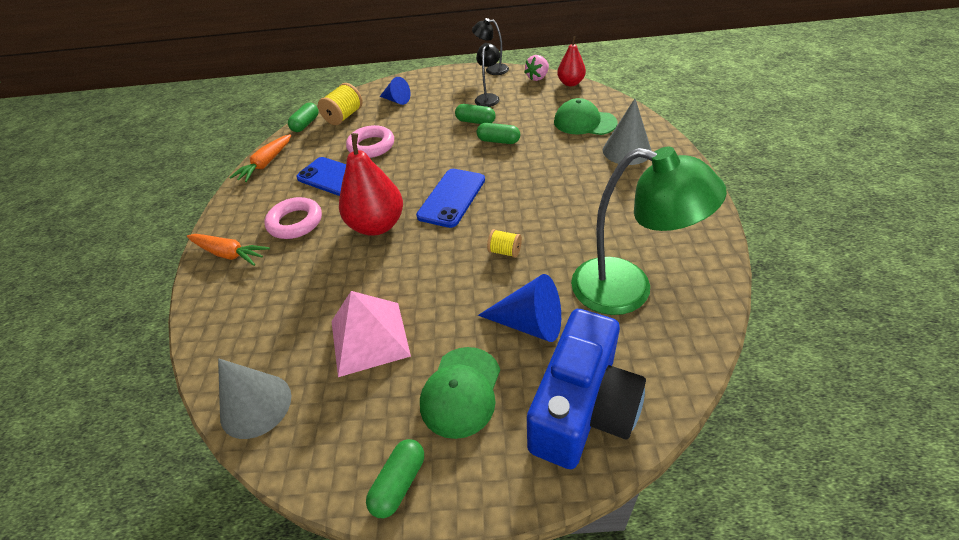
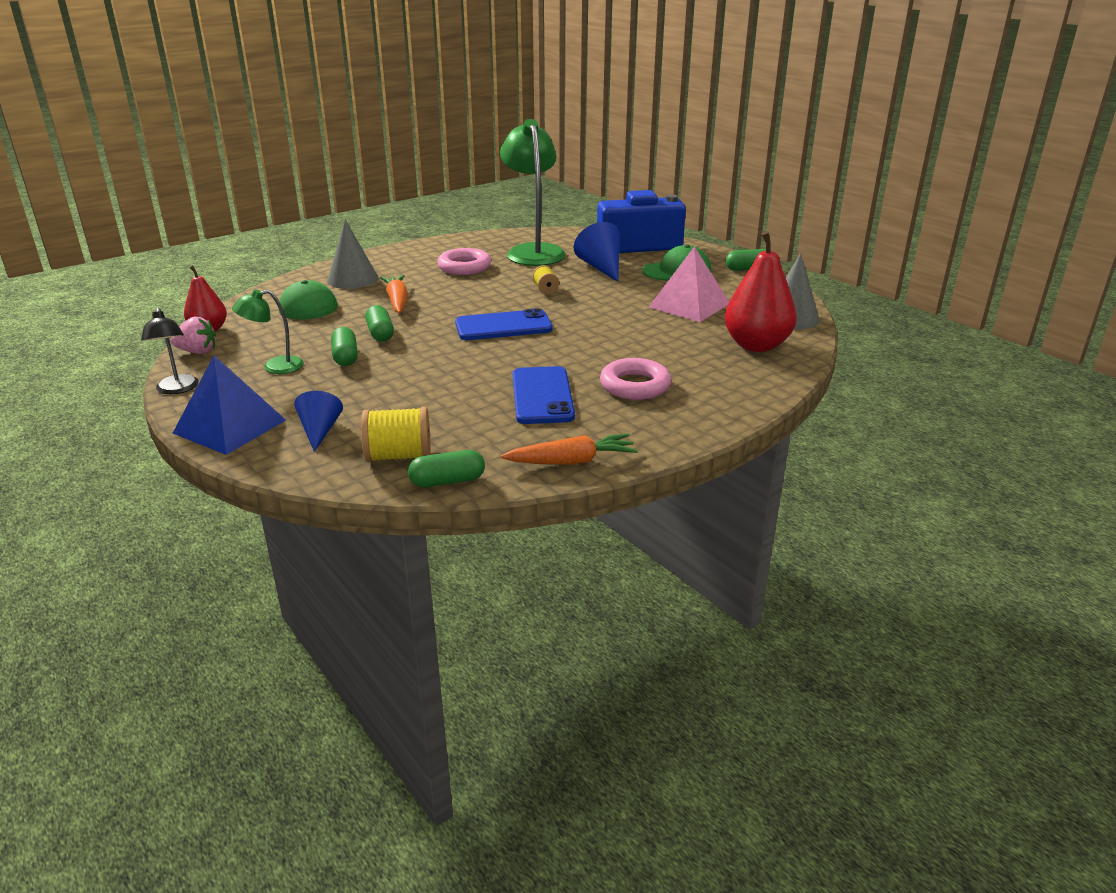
camera: 130 degrees left, 15 degrees down
(229, 254) = (720, 398): orange carrot -> orange carrot (397, 301)
(371, 146) = (456, 401): pink ring -> pink ring (464, 267)
(377, 225) = (583, 344): red pear -> red pear (756, 345)
(433, 79) = (229, 426): none -> blue pyramid
(488, 98) = (275, 367): black lamp -> green lamp

